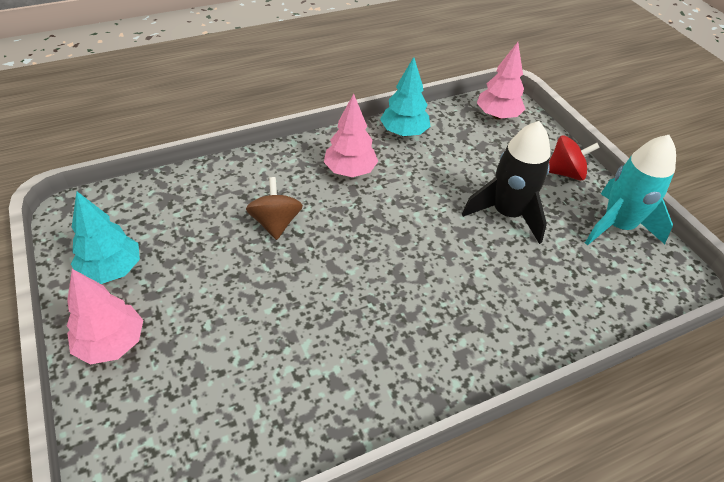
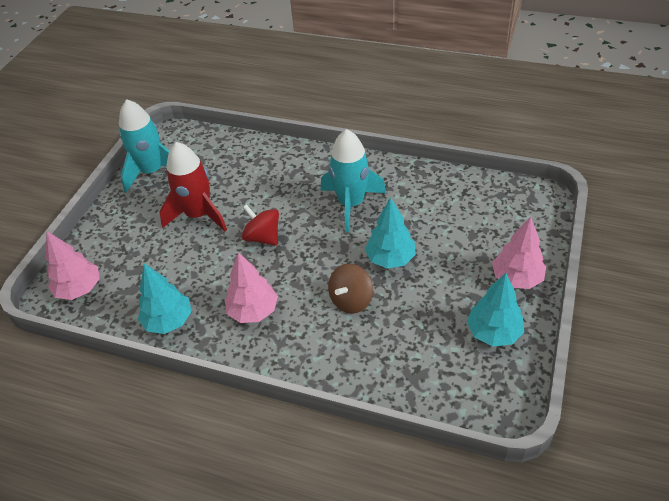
camera: 130 degrees left, 0 degrees up
(273, 283) = (390, 258): none -> turquoise tree
(378, 321) = (351, 204): none -> turquoise rocket
(507, 214) = (199, 215): black rocket -> red rocket
(565, 173) = (119, 216): red spinning top -> red spinning top (263, 237)

